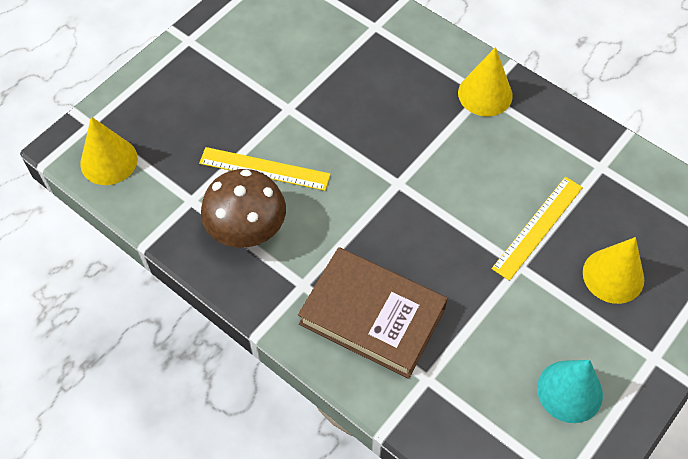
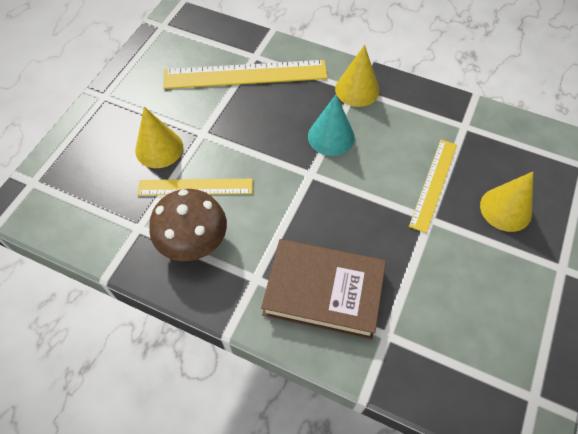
camera: 15 degrees left, 0 degrees up
(109, 161) = (56, 210): yellow cone -> yellow cone (159, 148)
(357, 47) = (245, 74): none -> yellow ruler
(569, 391) = (507, 314): turquoise cone -> turquoise cone (331, 136)

